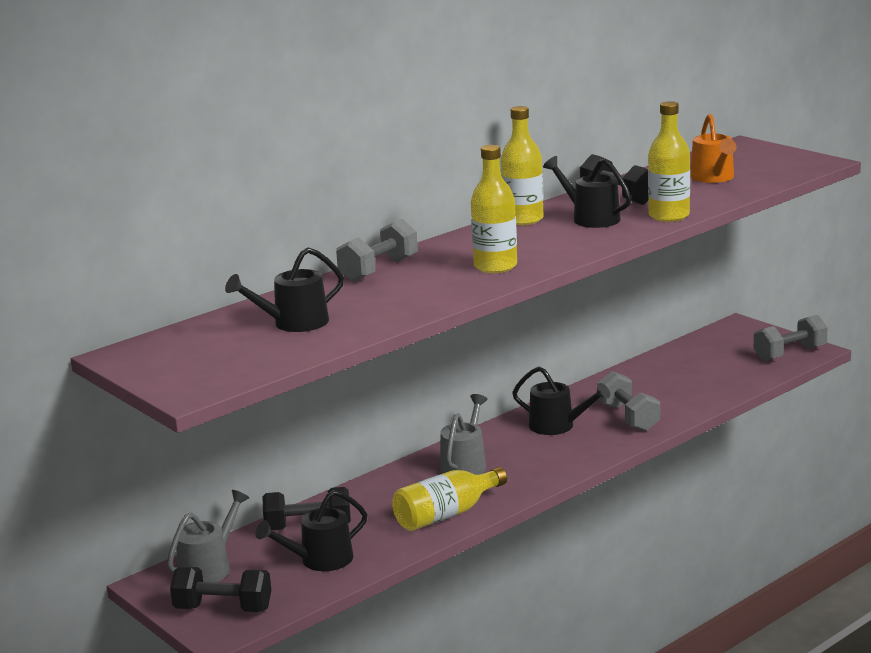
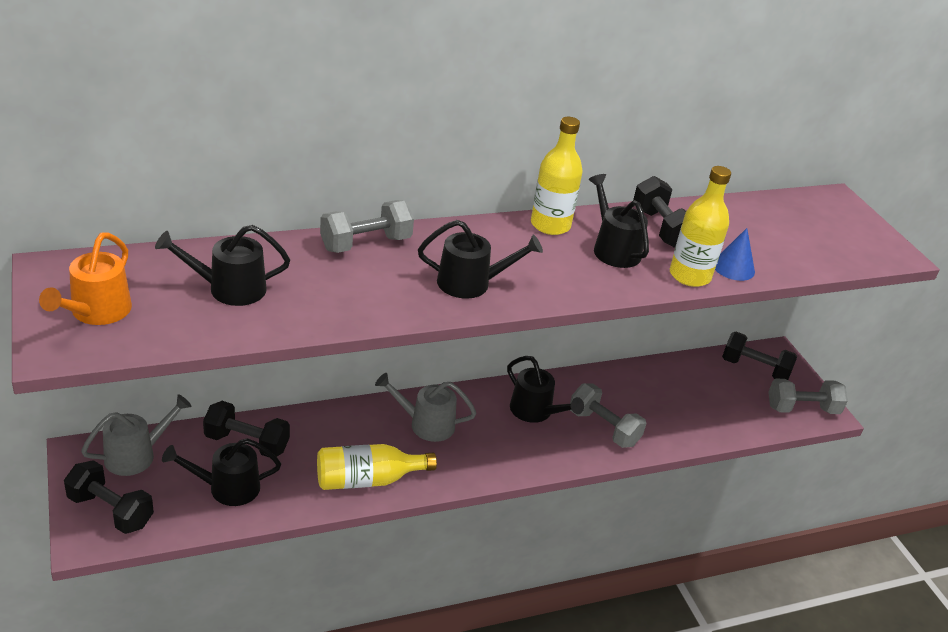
camera: 15 degrees right, 15 degrees up
(465, 464) = (426, 424): grey watering can -> grey watering can turned 120 degrees counterclockwise
(495, 266) = (471, 283): yellow bottle -> black watering can
(628, 418) = (603, 428): grey dumbbell -> grey dumbbell turned 45 degrees counterclockwise
(699, 202) = (733, 268): none -> blue cone
(713, 178) = (774, 236): orange watering can -> orange watering can (96, 312)
(727, 341) = (754, 369): none -> black dumbbell

